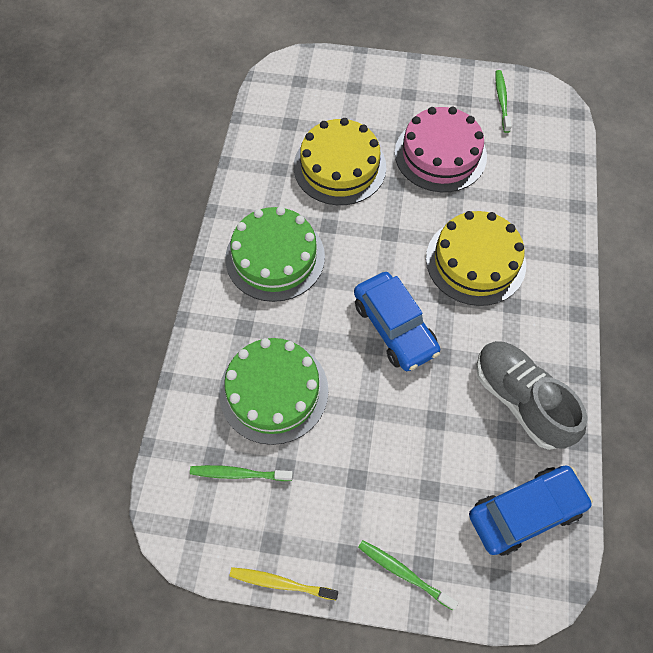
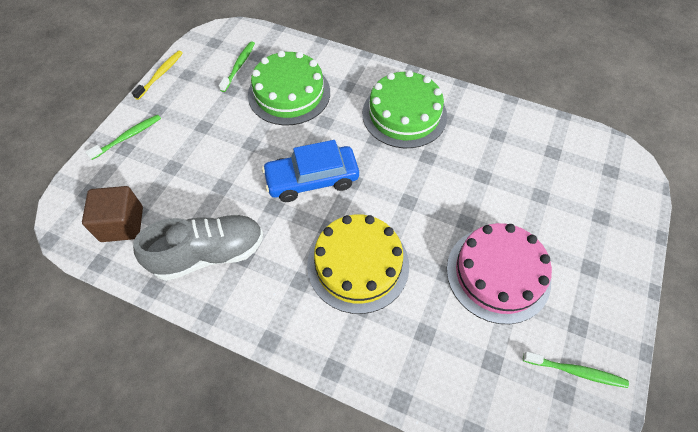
camera: 105 degrees right, 5 degrees down
(339, 166) = (494, 180): yellow cake -> none
(525, 512) = (122, 224): blue car -> brown cube

